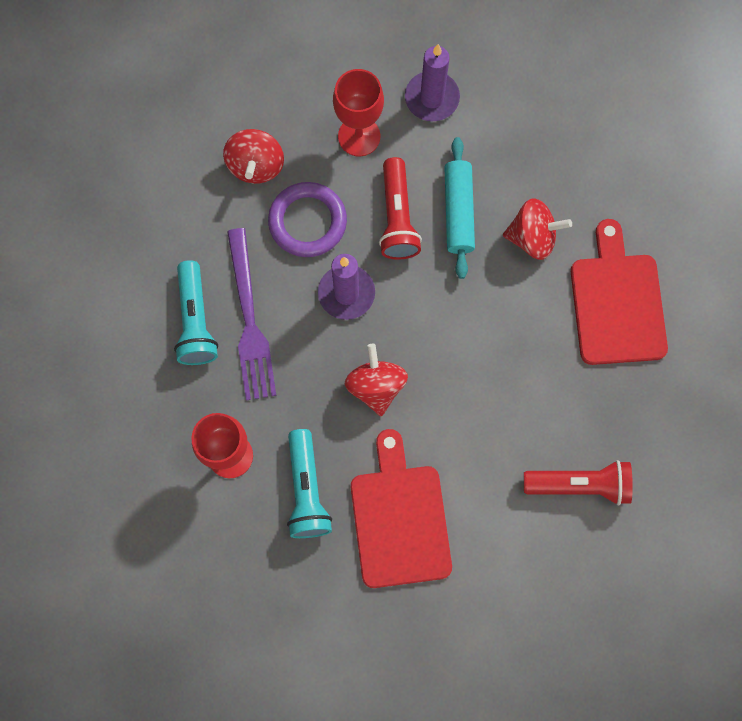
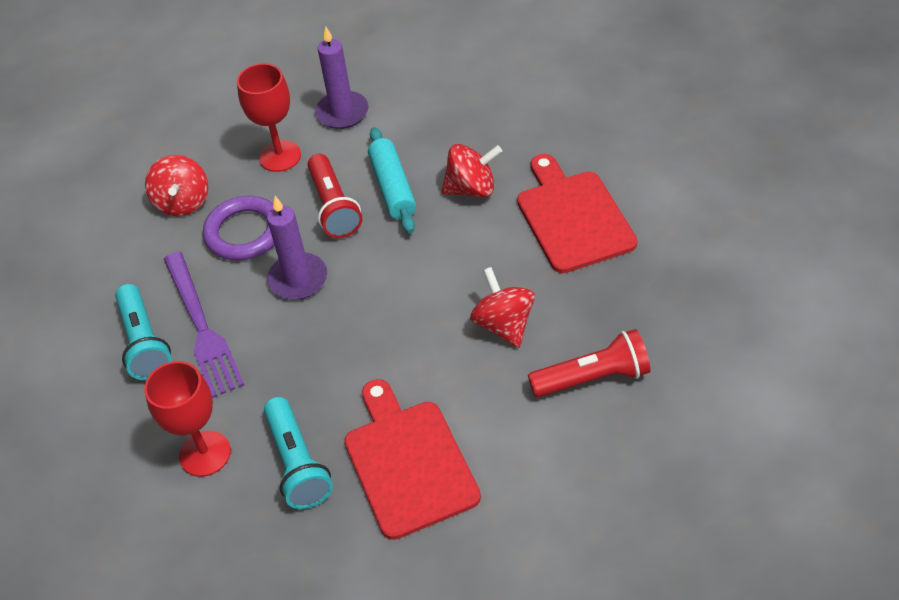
camera: 10 degrees left, 25 degrees down
(376, 386) = (349, 349): red spinning top -> red spinning top (503, 324)

